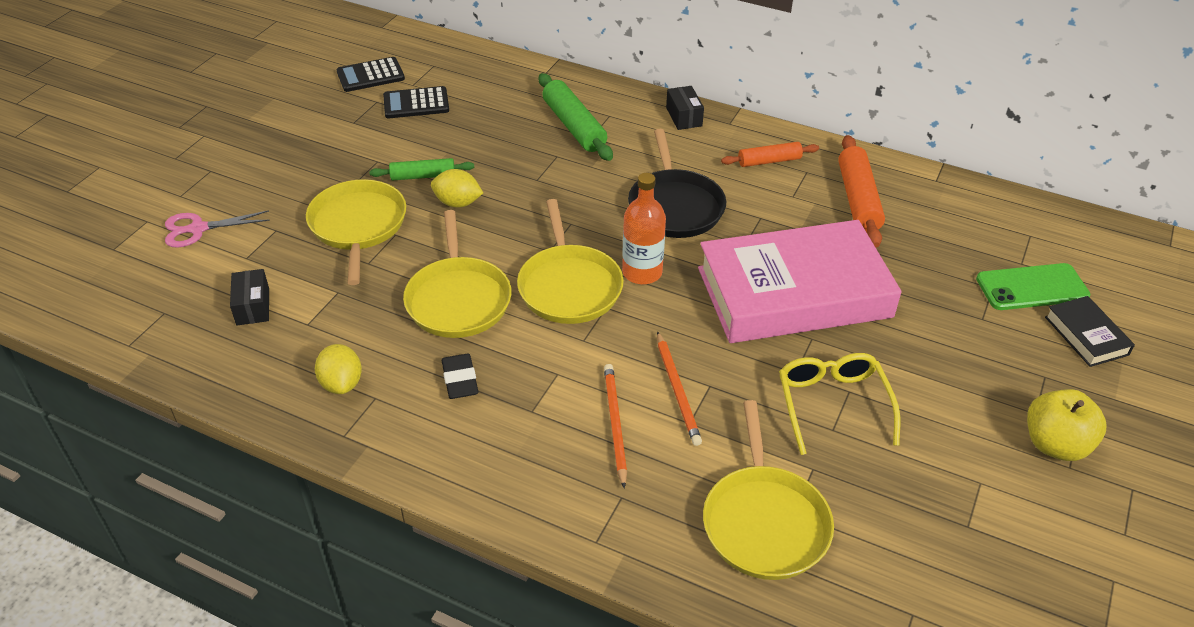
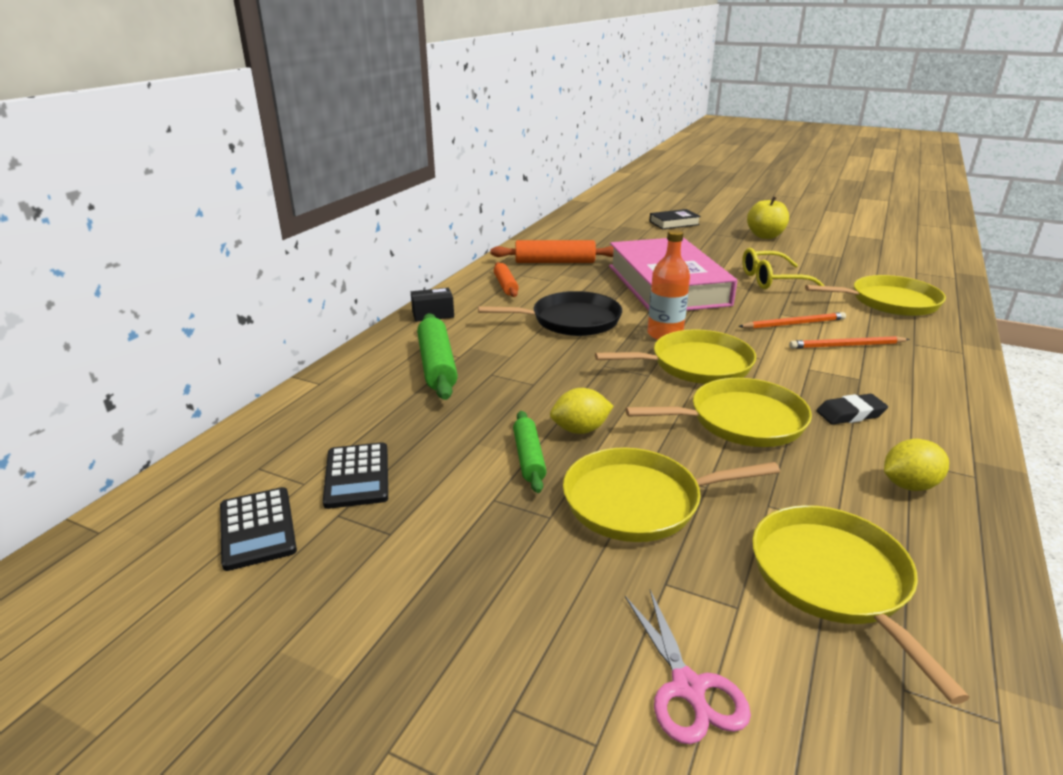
camera: 90 degrees left, 15 degrees down
(253, 306) = (834, 580): black box -> yellow pan
(458, 203) = (580, 430): yellow lemon -> yellow lemon turned 60 degrees clockwise
(574, 126) = (437, 365): green rolling pin -> green rolling pin turned 75 degrees counterclockwise
(1032, 287) = (636, 229): green phone -> none

